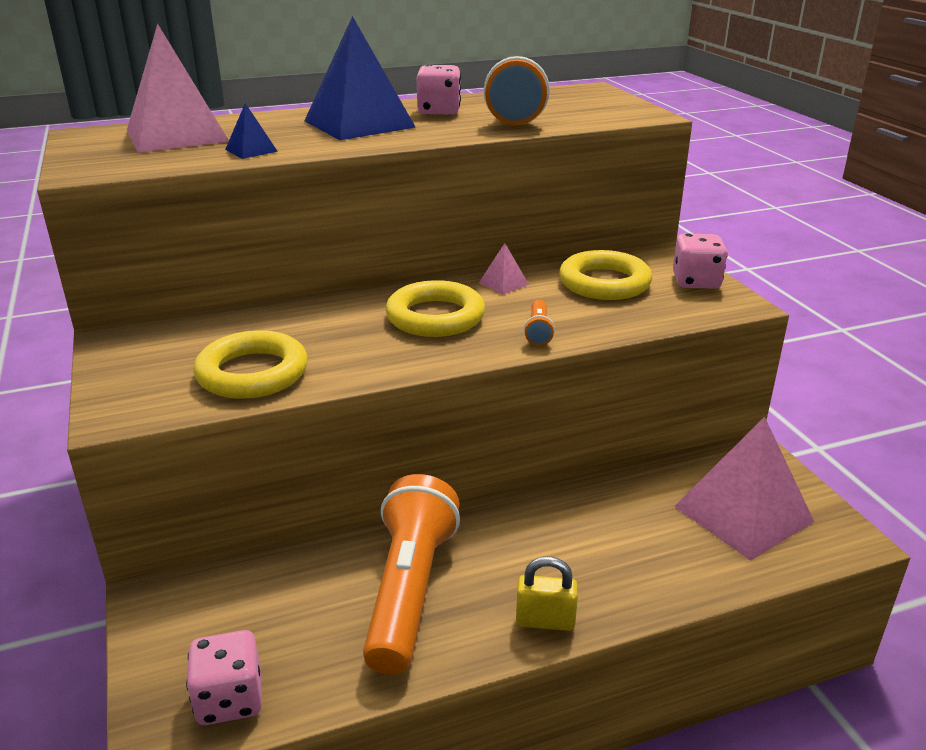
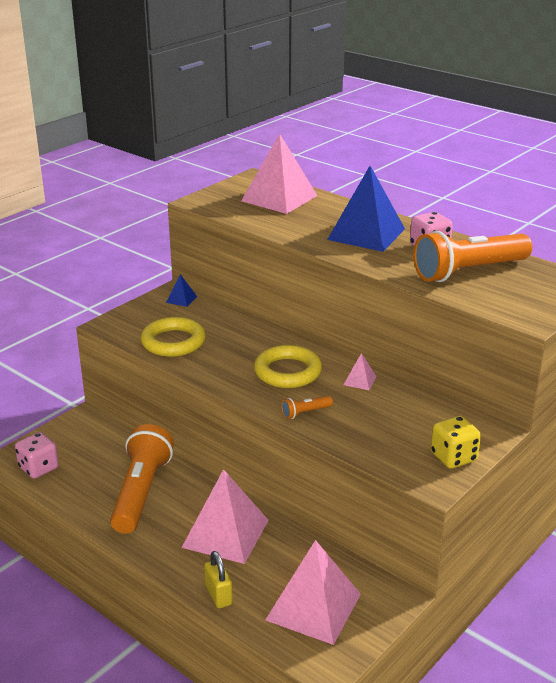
camera: 60 degrees right, 0 degrees up
(251, 150) = (278, 224): blue pyramid -> blue pyramid (181, 299)
(409, 590) = (141, 492): orange flashlight -> orange flashlight turned 60 degrees counterclockwise
(545, 620) = (151, 547): yellow padlock -> yellow padlock (218, 595)
(563, 538) = (225, 533): none -> pink pyramid
(604, 283) = (405, 418): yellow ring -> none
(696, 282) = (453, 457): pink dice -> yellow dice

